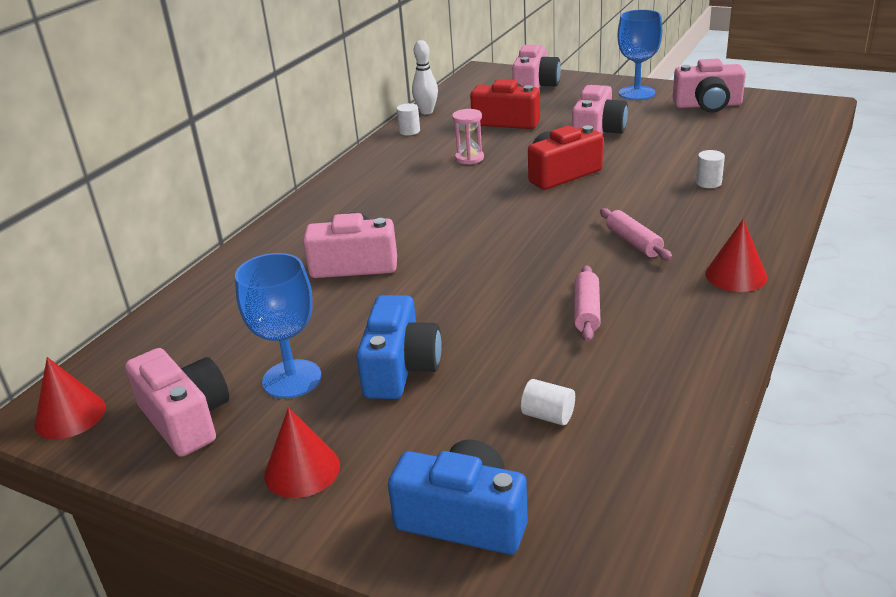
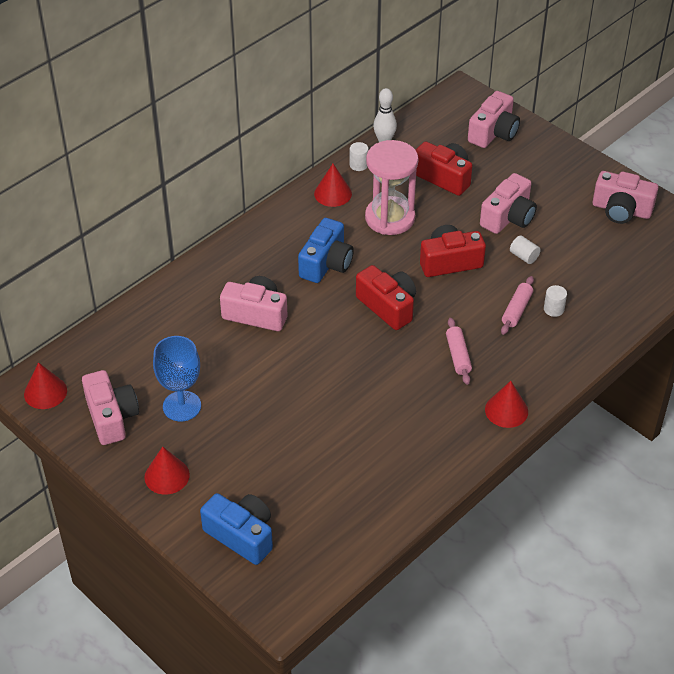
camera: 15 degrees right, 15 degrees up
(393, 155) = (333, 193): none -> red cone
(400, 368) = (250, 419): blue camera -> blue camera (326, 263)
(469, 158) = (390, 218): pink hourglass -> pink hourglass, size x2.06
(516, 222) = (388, 306): none -> red camera
(548, 415) = (320, 484): white cylinder -> white cylinder (524, 256)
(586, 311) = (388, 410): pink rolling pin -> pink rolling pin (516, 310)
(636, 93) = (574, 172): blue goblet -> none

